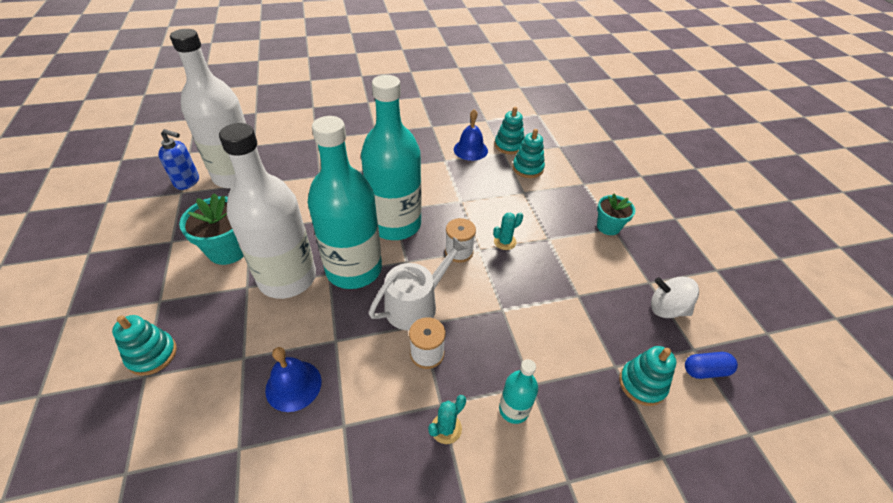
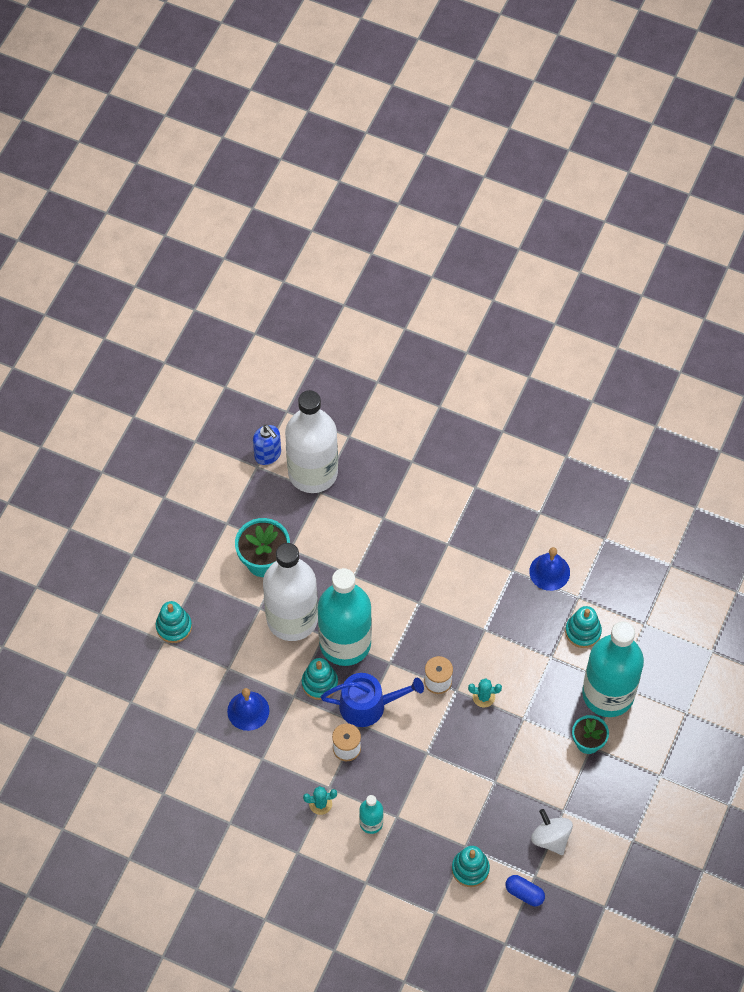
camera: 40 degrees right, 15 degrees up
(395, 224) = (409, 619): turquoise bottle -> turquoise bottle (608, 694)
(416, 304) = (368, 705): white watering can -> blue watering can
(509, 145) = (593, 590): turquoise stacking toy -> turquoise stacking toy (320, 683)

